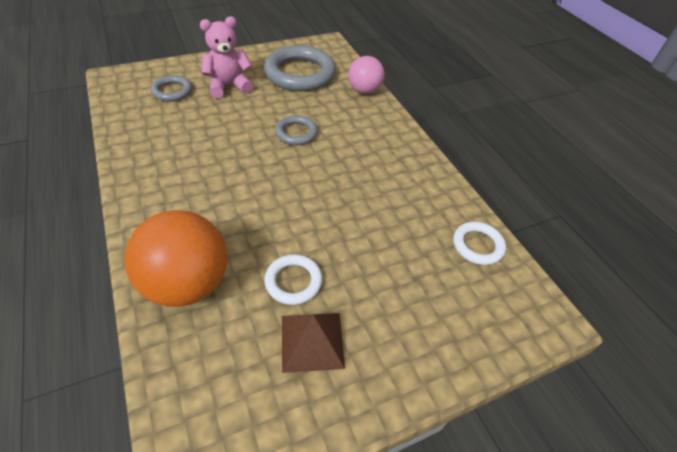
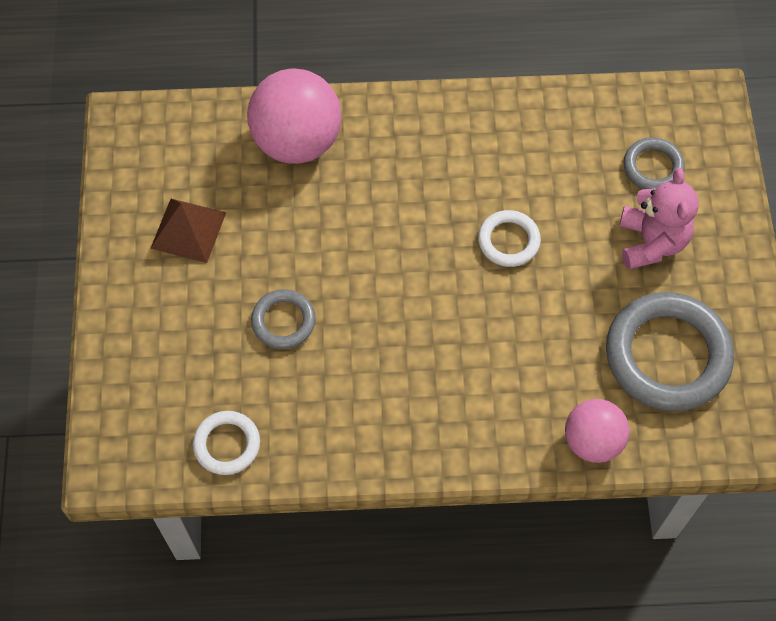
camera: 115 degrees right, 15 degrees up
(187, 283) = (297, 141): orange ball -> pink ball
(293, 281) = (260, 233): white ring -> white ring (508, 241)
(296, 133) = (507, 304): grey ring -> grey ring (283, 321)

